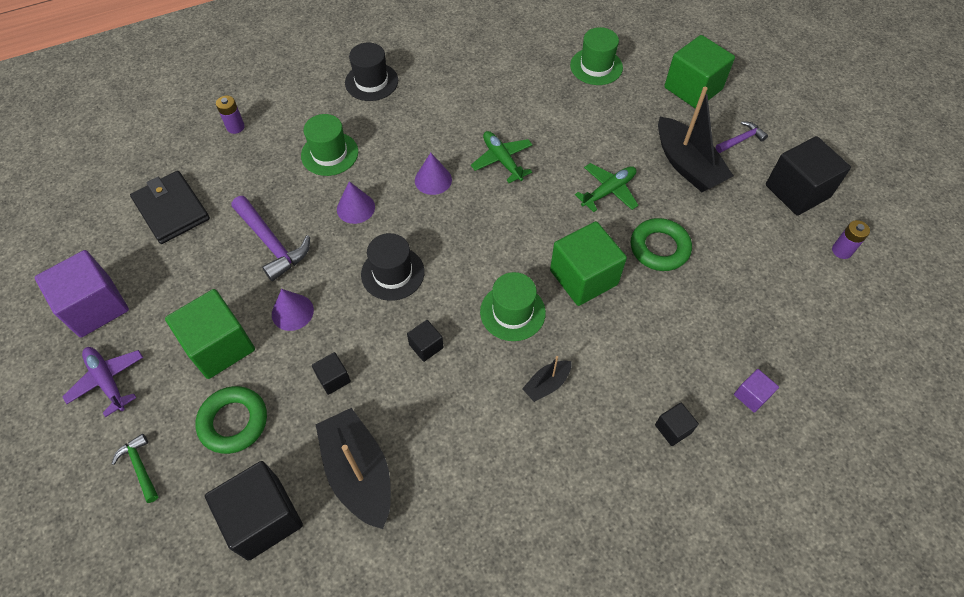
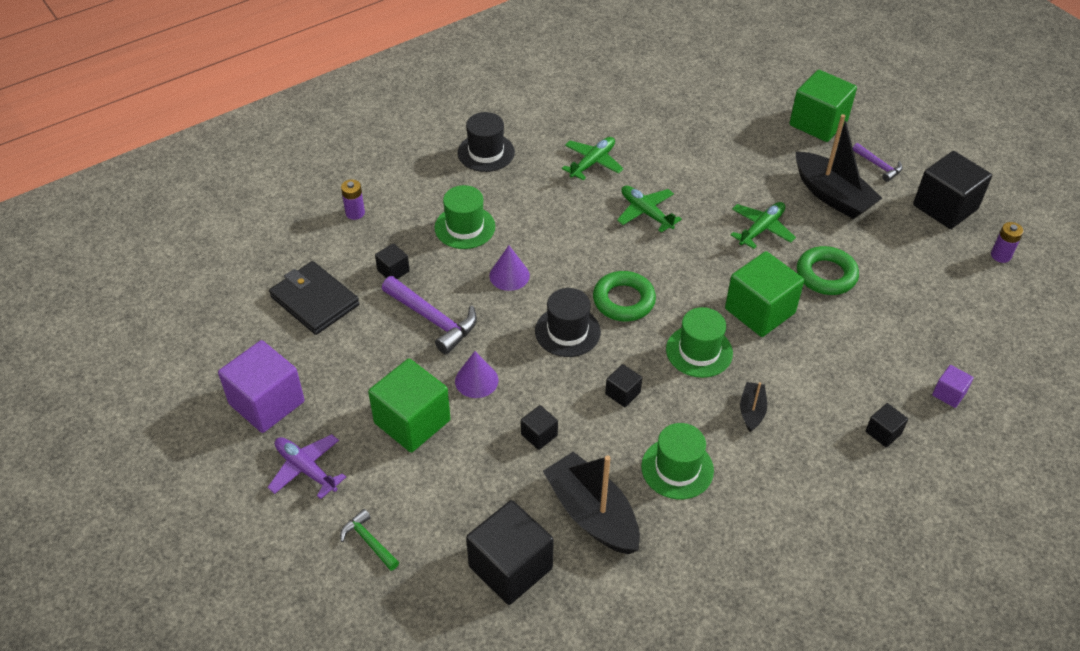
camera: 10 degrees left, 10 degrees down
(233, 422) = (450, 487): green ring -> green ring (623, 300)
(251, 189) = (393, 271): none -> black cube
(433, 180) = (581, 239): purple cone -> none
(467, 103) = (593, 162): none -> green plane
(546, 384) = (752, 411): black boat -> black boat turned 150 degrees clockwise
(596, 66) = (715, 112): green hat -> green hat (677, 468)
(741, 140) = (878, 166): purple hammer -> purple hammer turned 90 degrees clockwise

